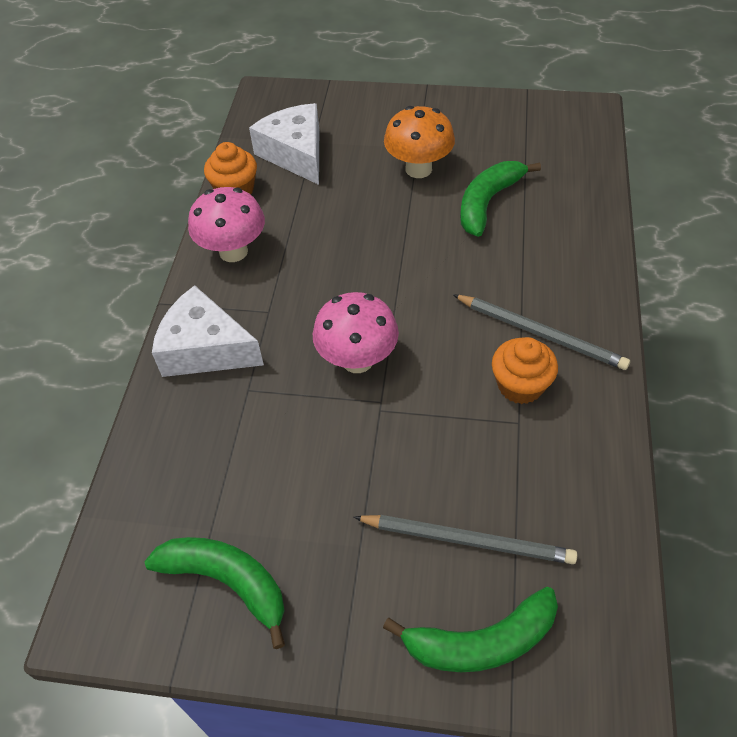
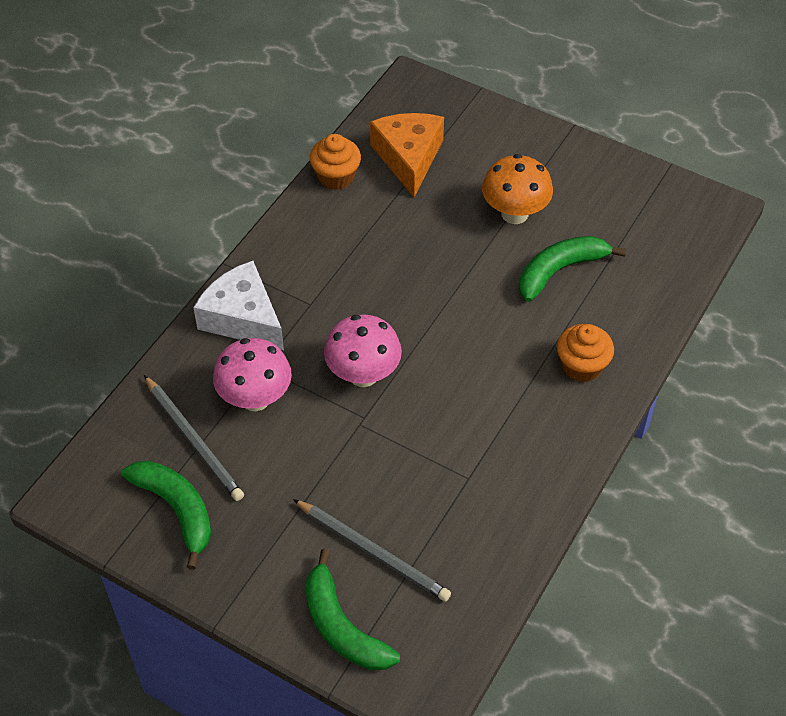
camera: 20 degrees right, 0 degrees up
(233, 251) = (306, 237): pink mushroom -> pink mushroom (255, 398)
(296, 154) = (408, 158): white cheese -> orange cheese
(481, 641) = (342, 627): green banana -> green banana turned 45 degrees clockwise
(520, 385) = (488, 448): orange cupcake -> orange cupcake (582, 366)
(541, 334) = (533, 411): grey pencil -> grey pencil (194, 440)

